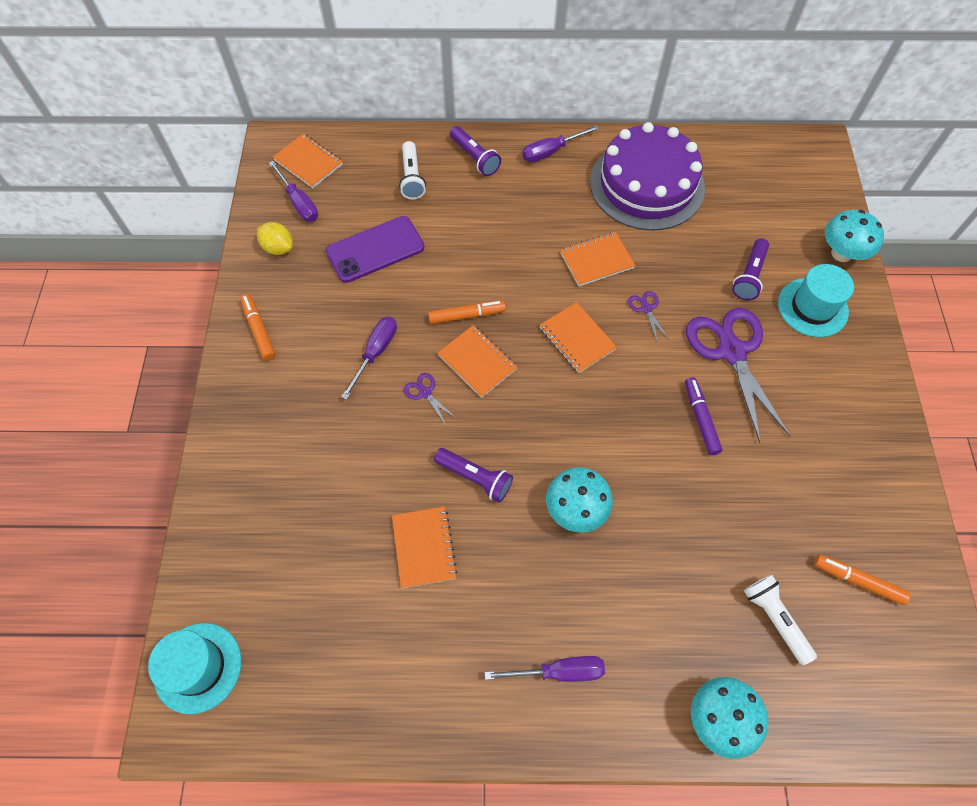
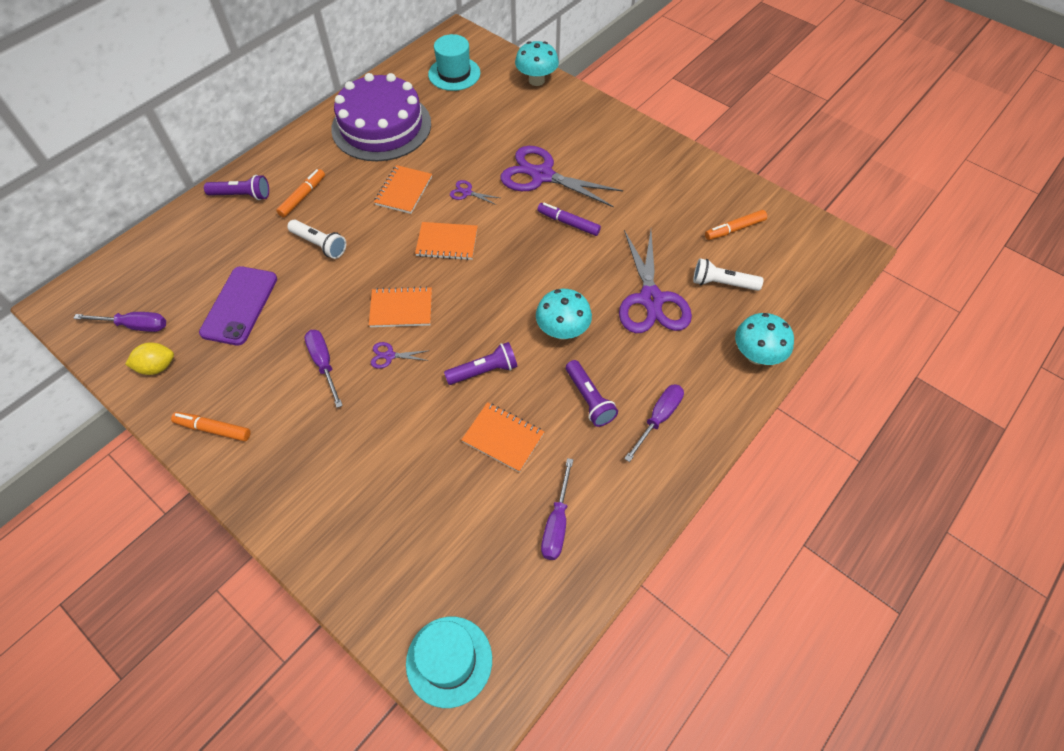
camera: 50 degrees left, 5 degrees down
(308, 162) = (107, 295): orange notebook -> none
(412, 178) = (209, 242): white flashlight -> white flashlight (319, 244)
(466, 315) = (359, 289): orange marker -> orange marker (303, 197)
(551, 151) = (293, 153): purple screwdriver -> purple screwdriver (557, 523)
(686, 563) = (651, 299): none -> purple scissors
(749, 276) = (503, 129): purple flashlight -> purple flashlight (589, 399)
(812, 307) = (555, 119): turquoise hat -> turquoise hat (454, 74)

